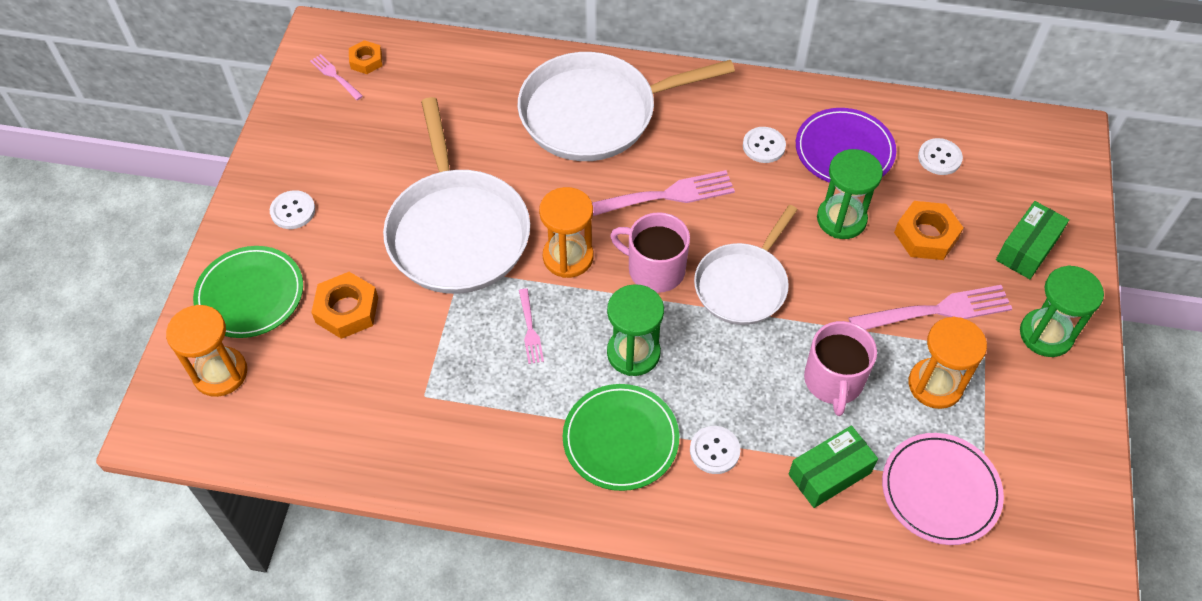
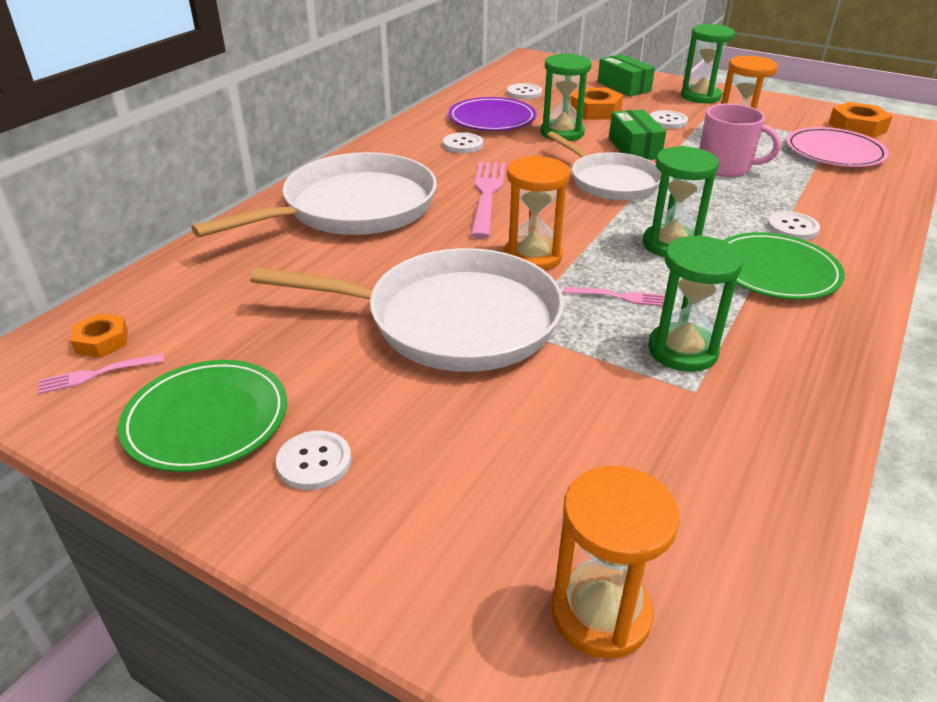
camera: 70 degrees left, 20 degrees down
(250, 294) = (451, 543): green plate -> green plate (206, 419)
(347, 310) = (531, 436): orange nut -> orange nut (857, 127)
(470, 382) = (682, 350): none -> green hourglass
(595, 113) = (353, 208): white pan -> white pan turned 135 degrees counterclockwise
(654, 269) = (573, 216): pink mug -> none
(829, 473) = (818, 186): green box -> green box (634, 148)
(937, 310) = (667, 121): pink fork -> white button

